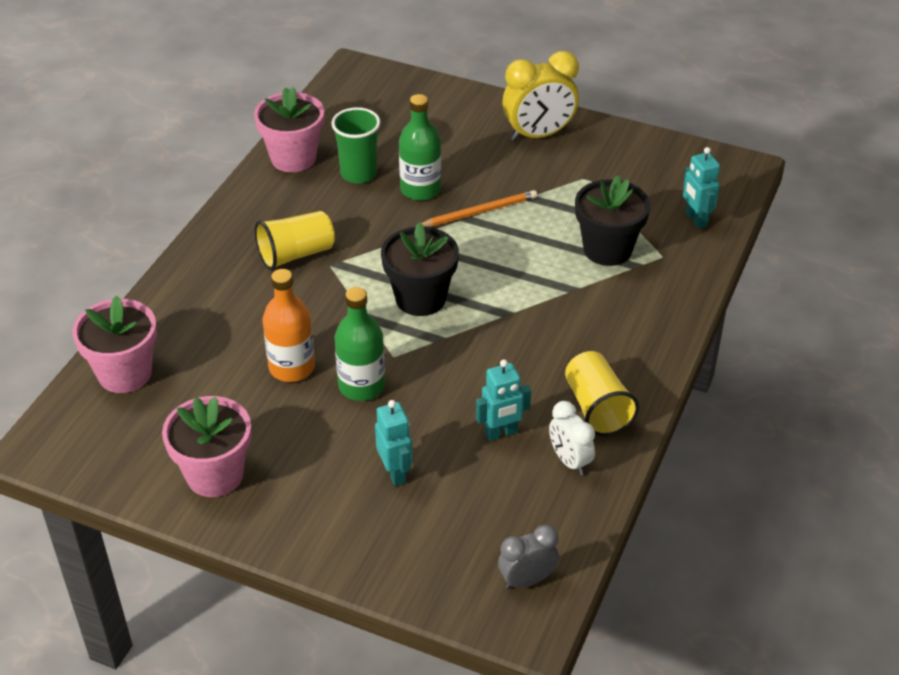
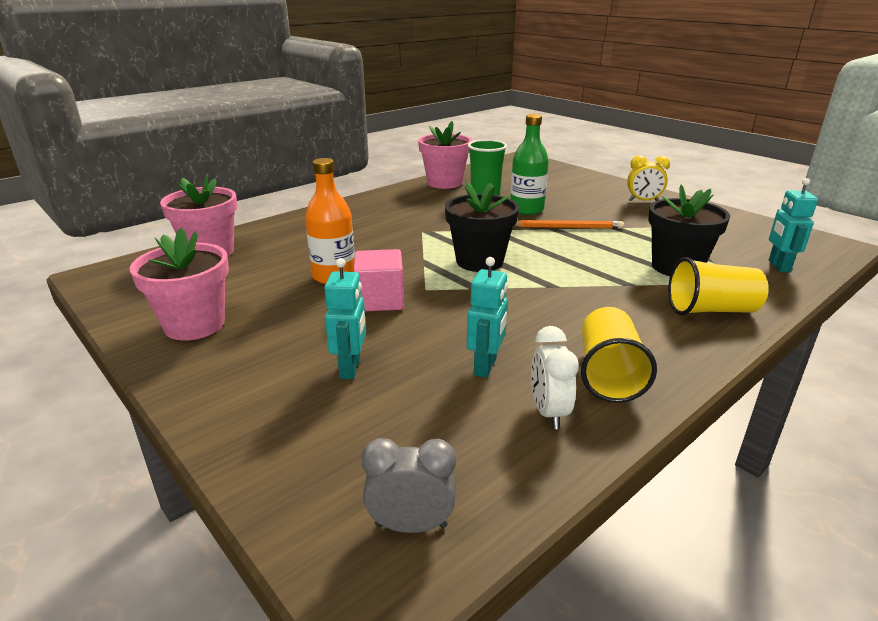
camera: 25 degrees right, 15 degrees down
(296, 254) = (401, 221): yellow cup -> yellow cup (711, 310)
(361, 386) = (380, 300): green bottle -> pink cube
(501, 433) = (485, 367): turquoise robot -> turquoise robot turned 75 degrees counterclockwise
(538, 135) = (643, 201): yellow clock -> yellow clock, size x0.59

